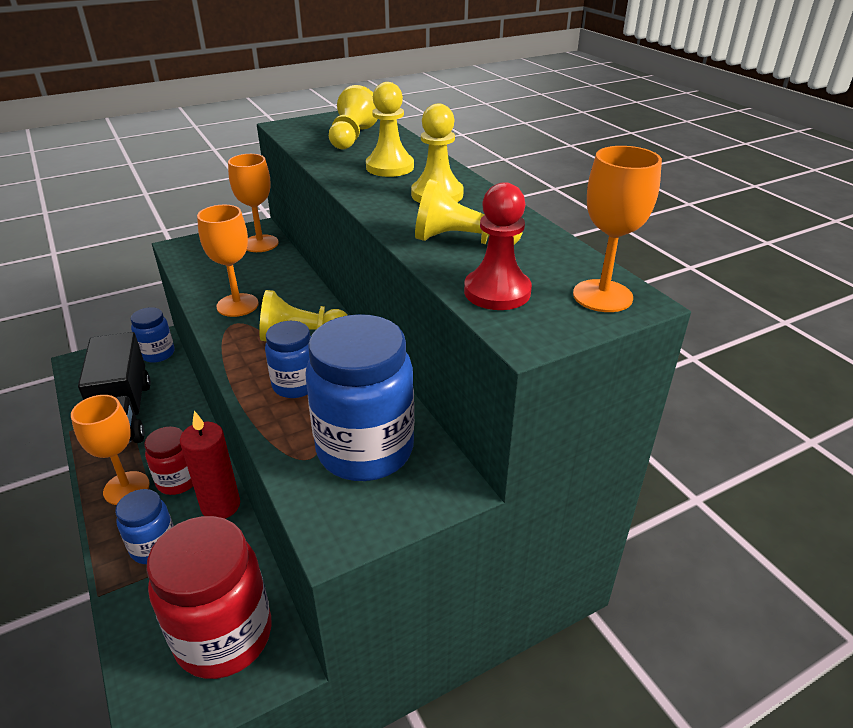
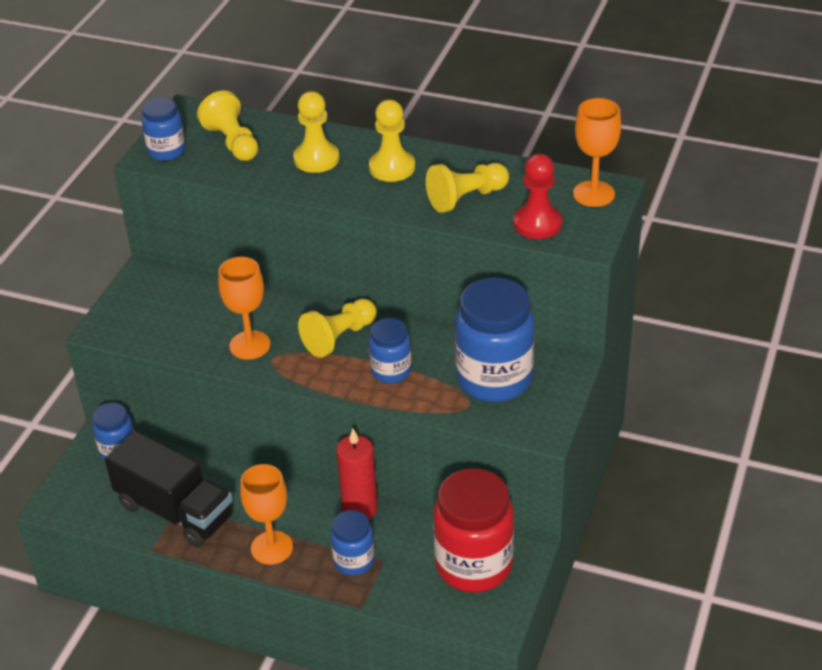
camera: 40 degrees left, 5 degrees up
(178, 481) = (303, 517): red jar -> none
(260, 243) = (172, 285): orange goblet -> none
(303, 126) = (166, 151): none -> blue jar

